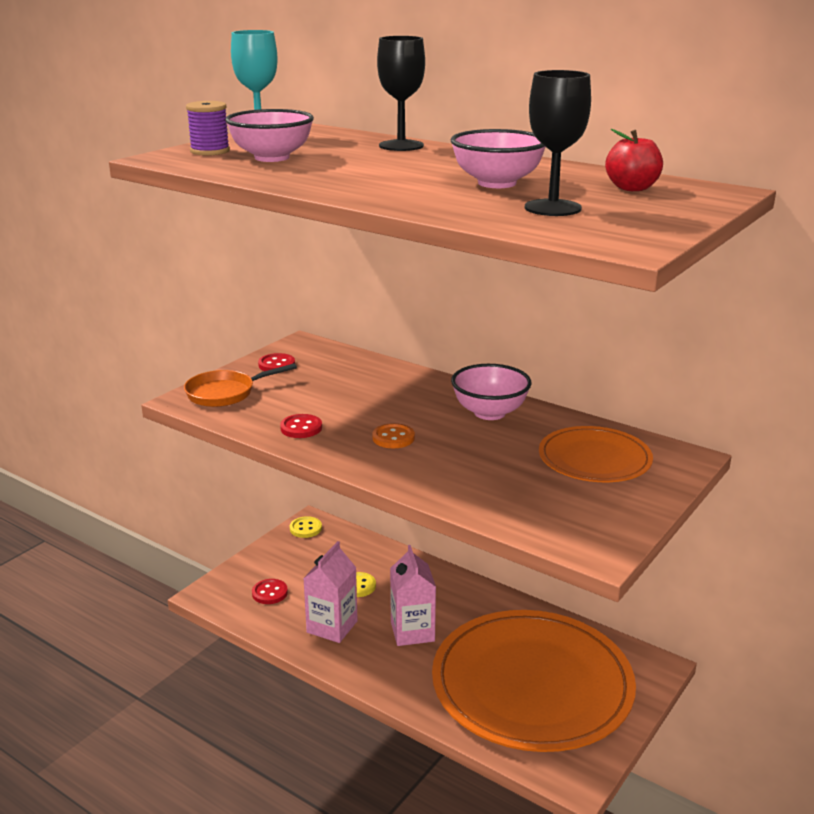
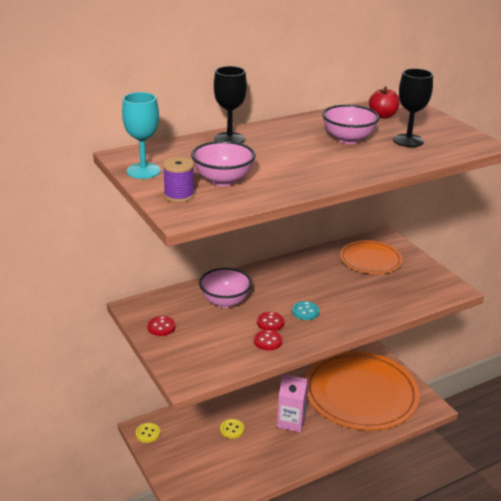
camera: 65 degrees left, 5 degrees up
(225, 393) = (190, 360): orange pan -> none
(270, 593) = (210, 473): red button -> red button (270, 322)
(332, 627) = (265, 454): pink carton -> none
(393, 438) = (305, 311): orange button -> turquoise button
(489, 413) = (297, 271): pink bowl -> pink bowl (225, 301)

